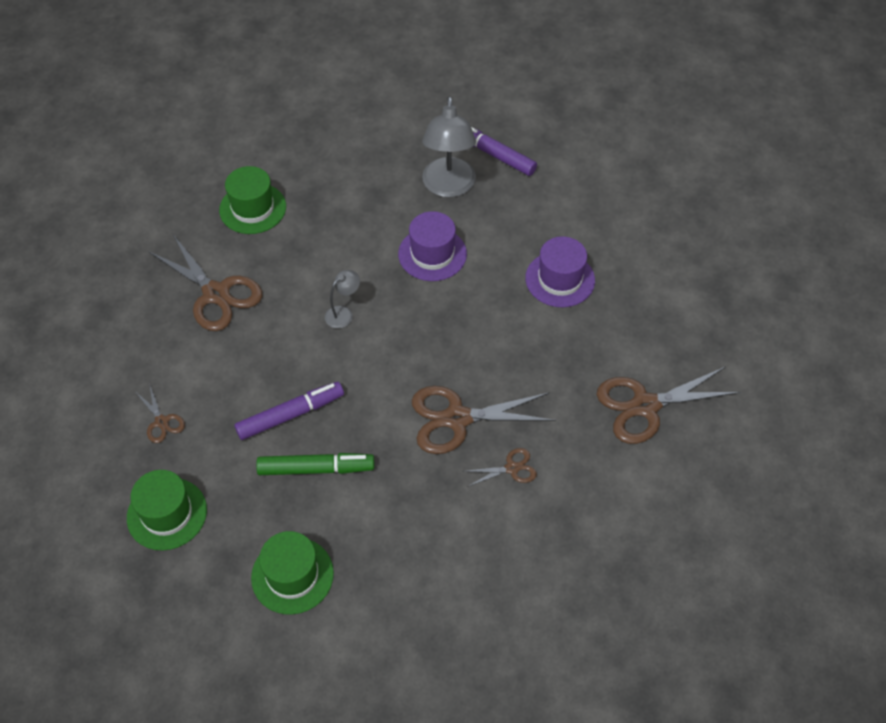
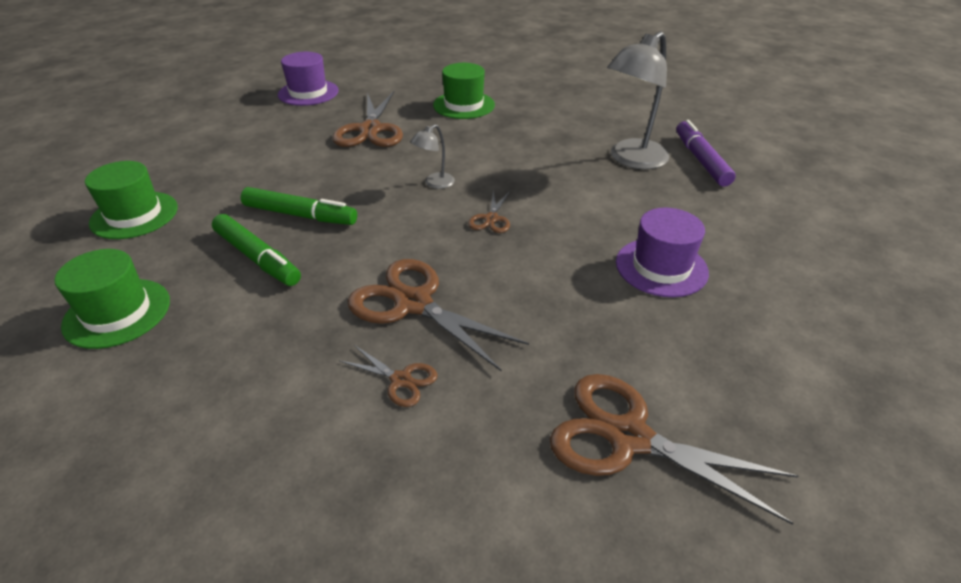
camera: 45 degrees right, 15 degrees down
(161, 422) = (225, 169): brown scissors -> brown scissors (491, 219)
(290, 415) = (300, 215): purple marker -> green marker
(343, 313) = (434, 183): grey lamp -> grey lamp turned 135 degrees clockwise
(432, 254) = (559, 188): purple hat -> purple hat (308, 93)

